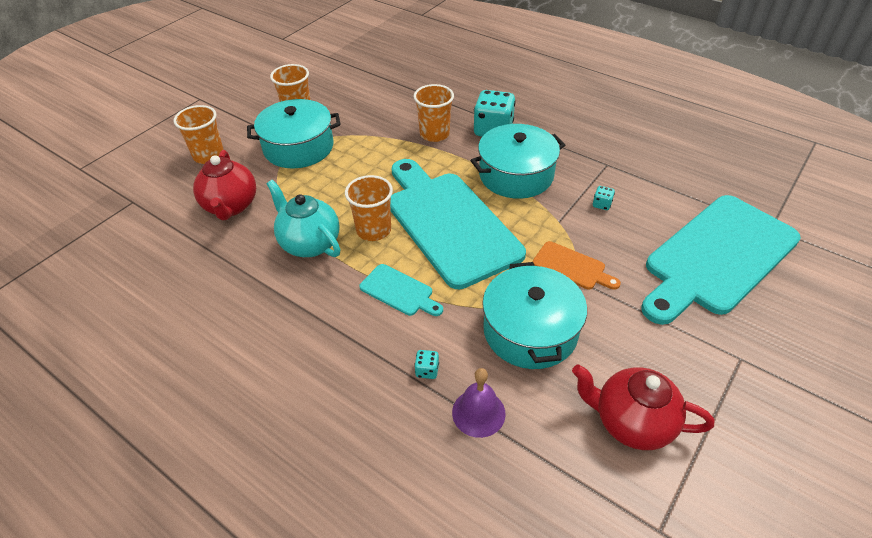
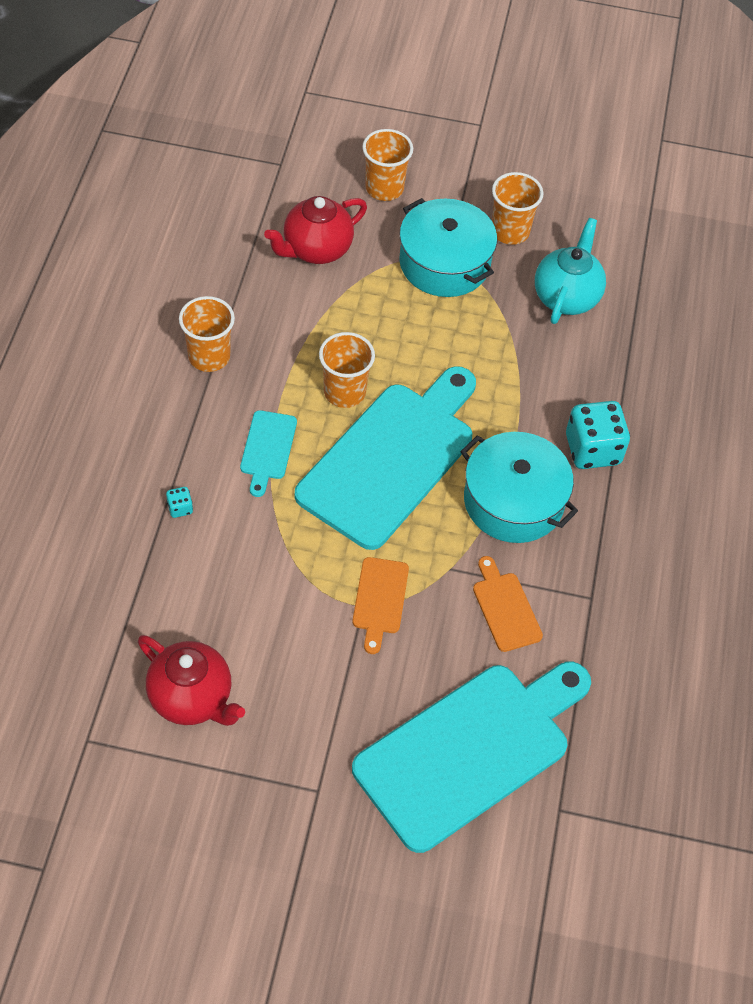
camera: 60 degrees right, 10 degrees up
(309, 243) = (296, 343): turquoise teapot -> turquoise teapot (566, 297)
(434, 134) = (547, 389): orange cup -> orange cup (209, 356)
(478, 413) = (150, 566): purple bell -> none
(530, 331) = (268, 582): turquoise pot -> none
(601, 204) = (505, 608): turquoise dice -> orange cutting board
(631, 422) = (192, 698): red teapot -> red teapot turned 135 degrees clockwise
(717, 257) = (470, 750): turquoise cutting board -> turquoise cutting board turned 120 degrees clockwise

